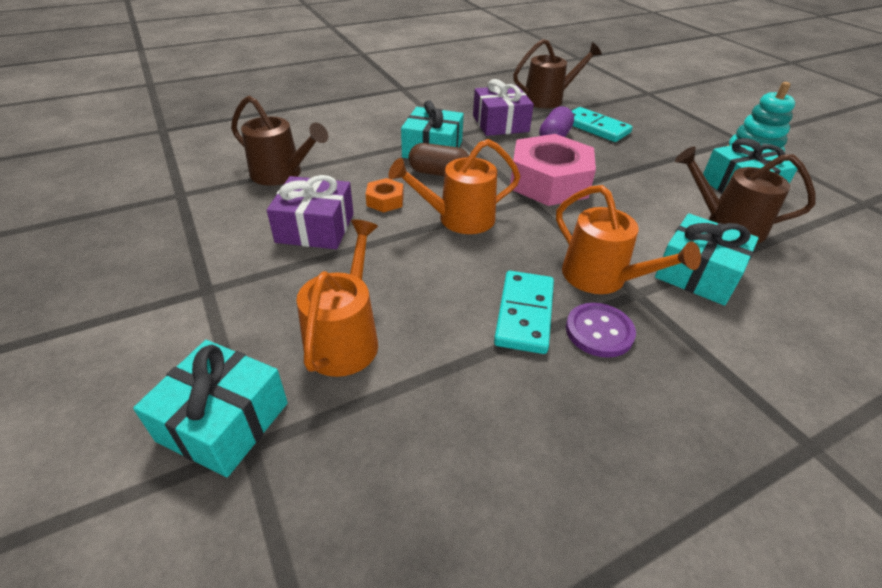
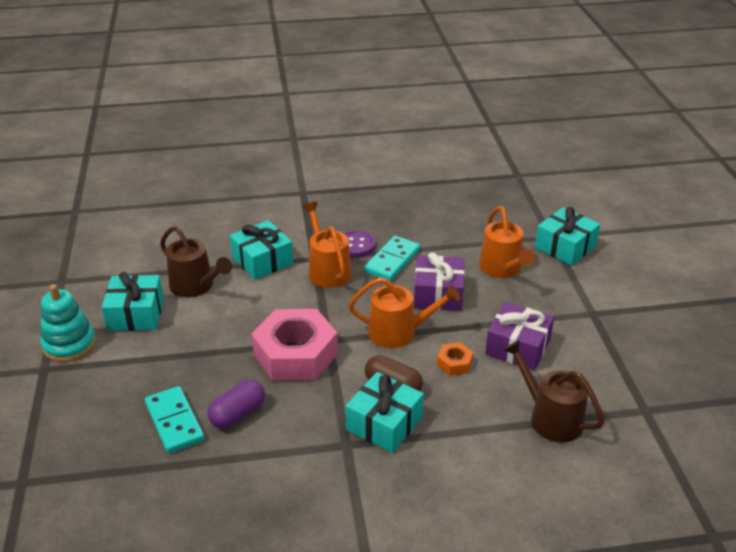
camera: 160 degrees left, 5 degrees down
(345, 338) = (502, 269): orange watering can -> orange watering can turned 45 degrees counterclockwise
(500, 123) = (280, 454): purple gift -> purple gift (438, 294)
(548, 99) = (175, 497): brown watering can -> none

